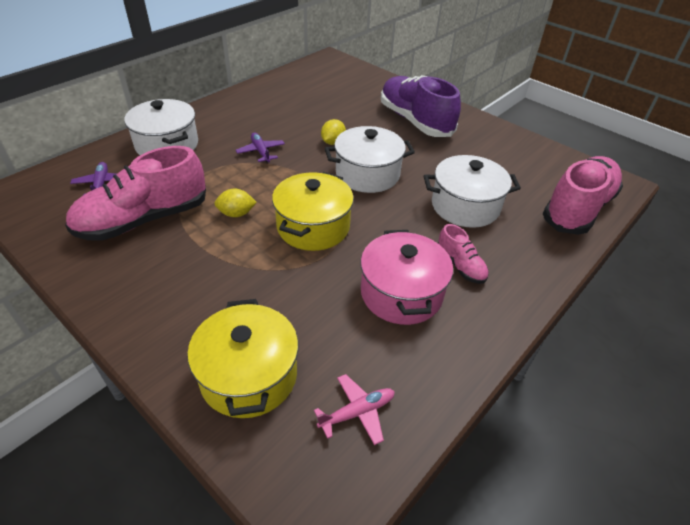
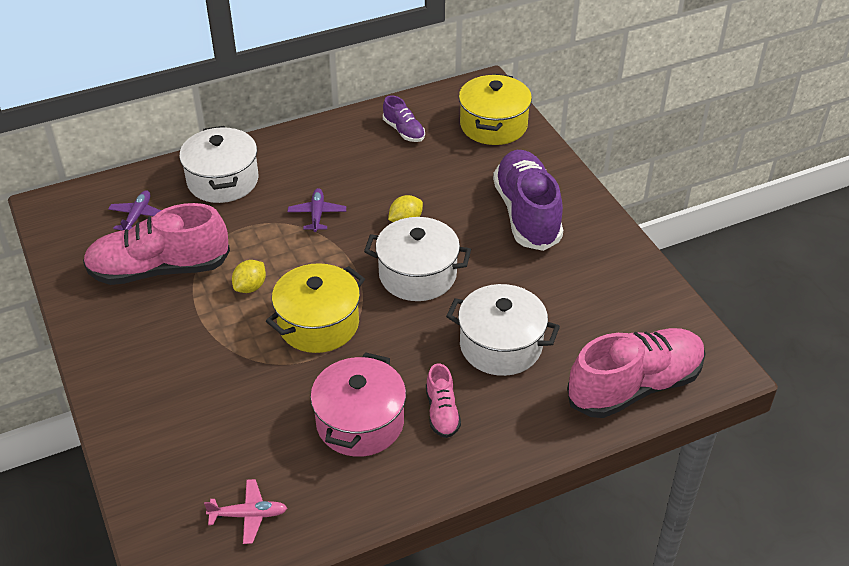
camera: 25 degrees right, 0 degrees up
(236, 214) = (250, 287): yellow lemon -> yellow lemon turned 75 degrees counterclockwise
(249, 375) = (177, 453): yellow pot -> yellow pot (493, 125)
(292, 90) = (404, 131): none -> purple shoe

